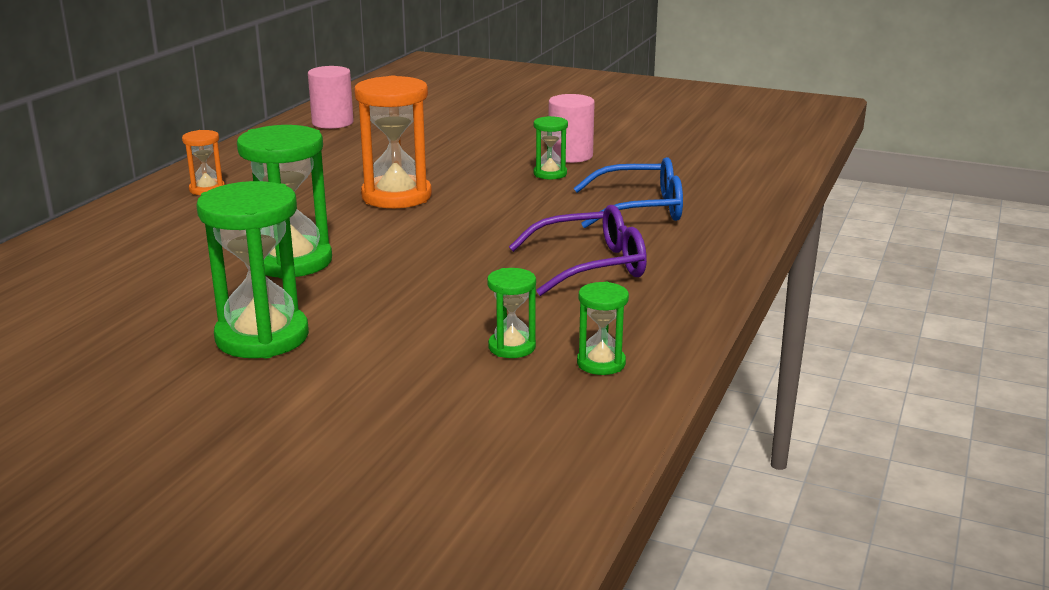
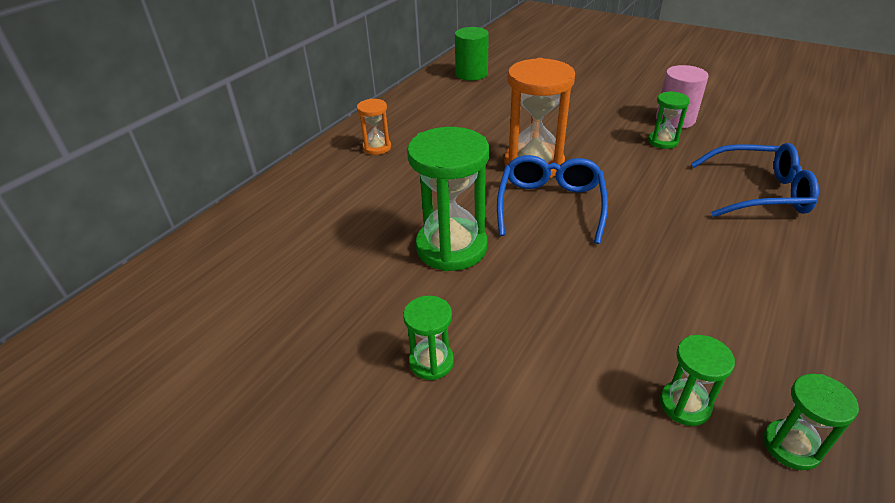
camera: 10 degrees right, 15 degrees up
(262, 337) = (431, 362): green hourglass -> green hourglass, size x0.51
(332, 122) = (471, 74): pink cylinder -> green cylinder
(409, 226) = (550, 204): none -> blue glasses
(592, 265) = (735, 273): purple glasses -> none

